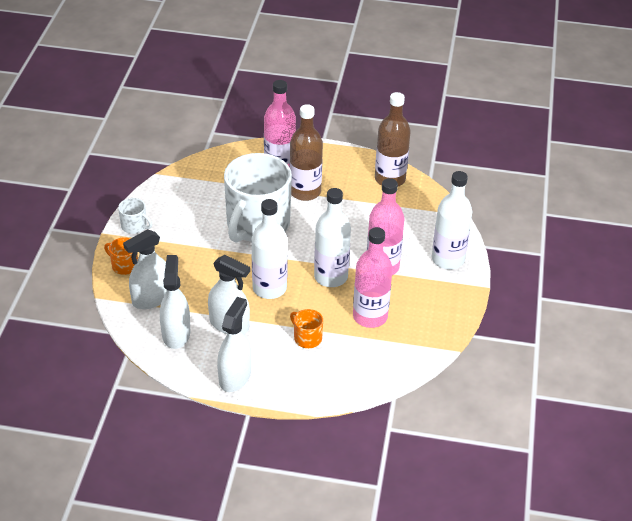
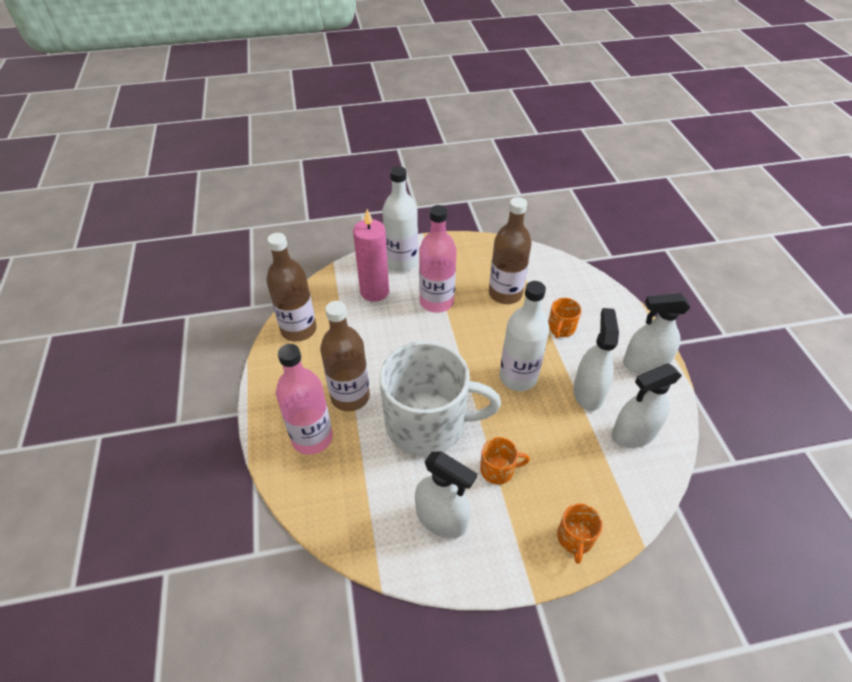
camera: 110 degrees left, 5 degrees up
(134, 226) = (500, 562): white mug -> none
(151, 298) = (604, 481): white spray bottle -> white spray bottle (441, 519)
(197, 247) = (498, 469): none -> orange mug
(330, 277) = (472, 334): white bottle -> none
(370, 316) = (505, 294): pink bottle -> brown bottle
(415, 232) = (374, 291): none -> pink candle

